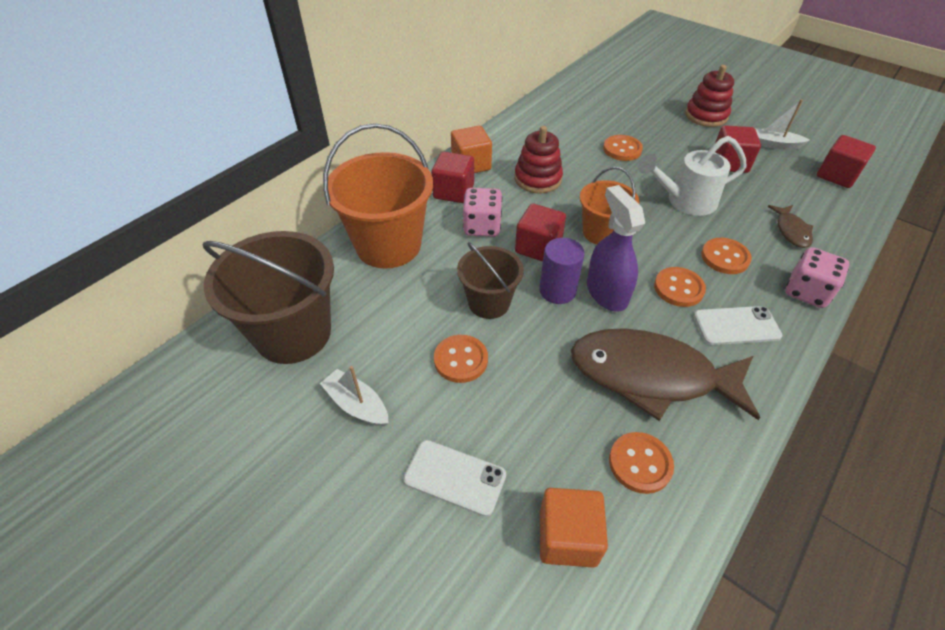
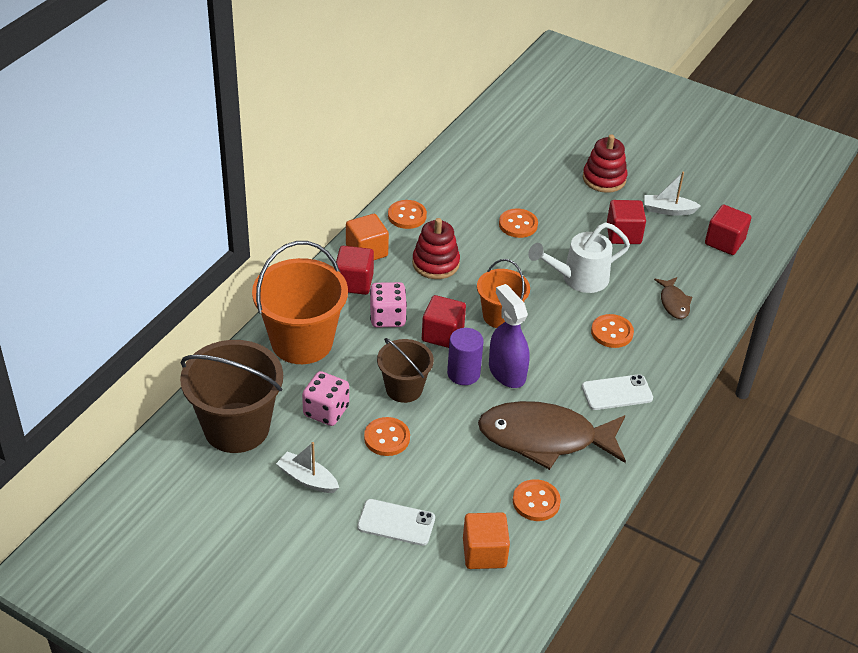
camera: 10 degrees left, 5 degrees down
(678, 288) = (569, 364): orange button -> orange button (407, 216)
(807, 292) = (679, 359): pink dice -> pink dice (326, 411)

